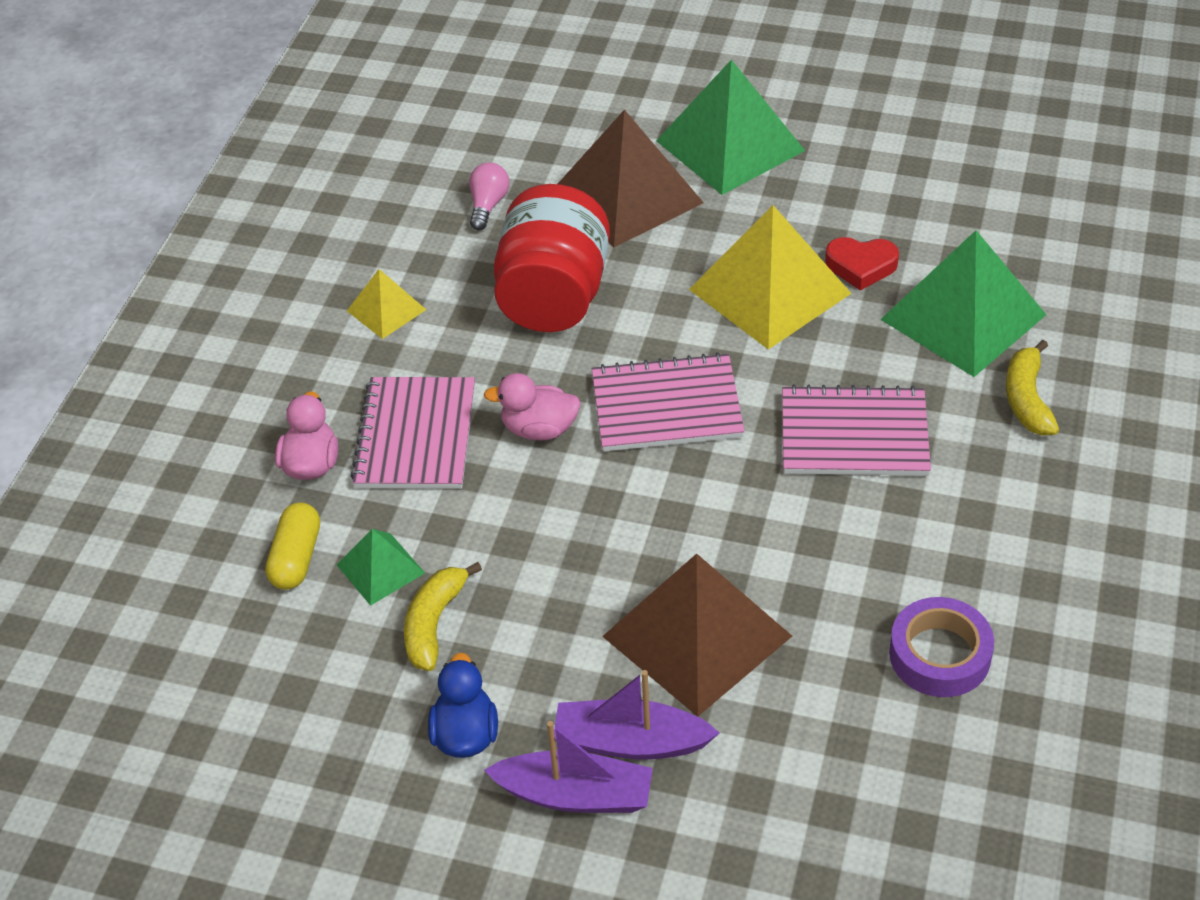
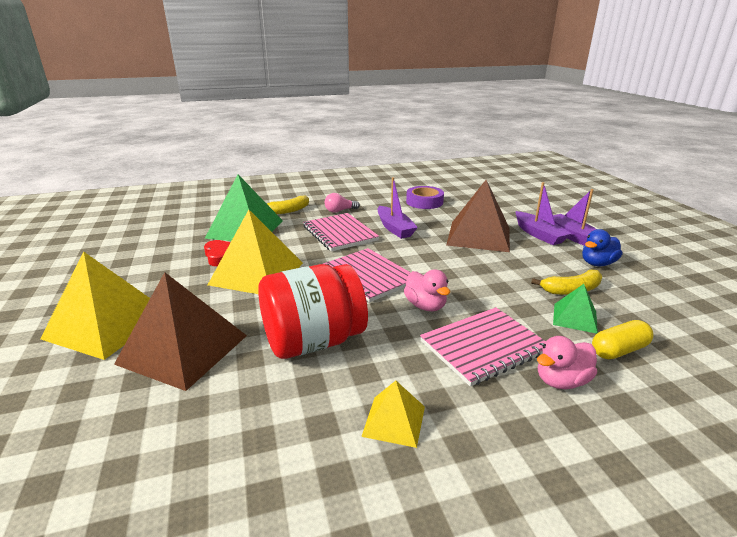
camera: 125 degrees left, 20 degrees down
(488, 205) = (224, 421): pink light bulb -> pink light bulb (339, 211)
(730, 145) = (107, 325): green pyramid -> yellow pyramid
(823, 524) = (394, 228): none -> purple boat

